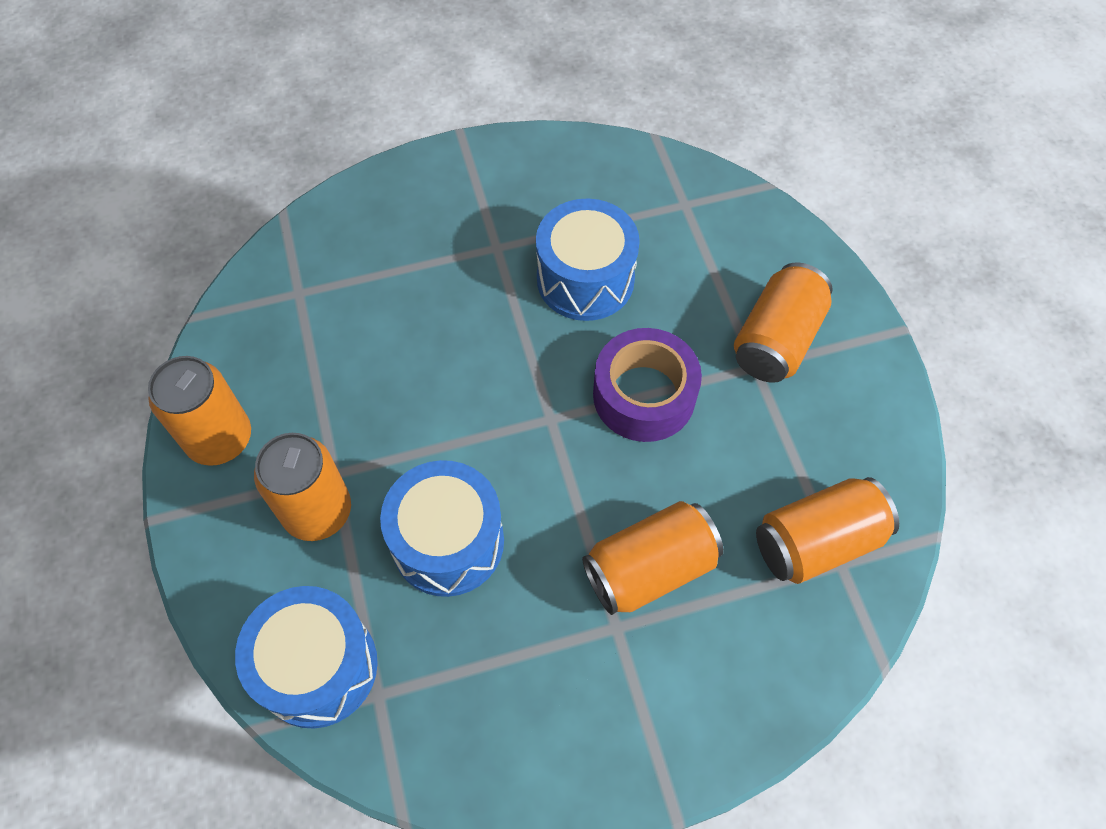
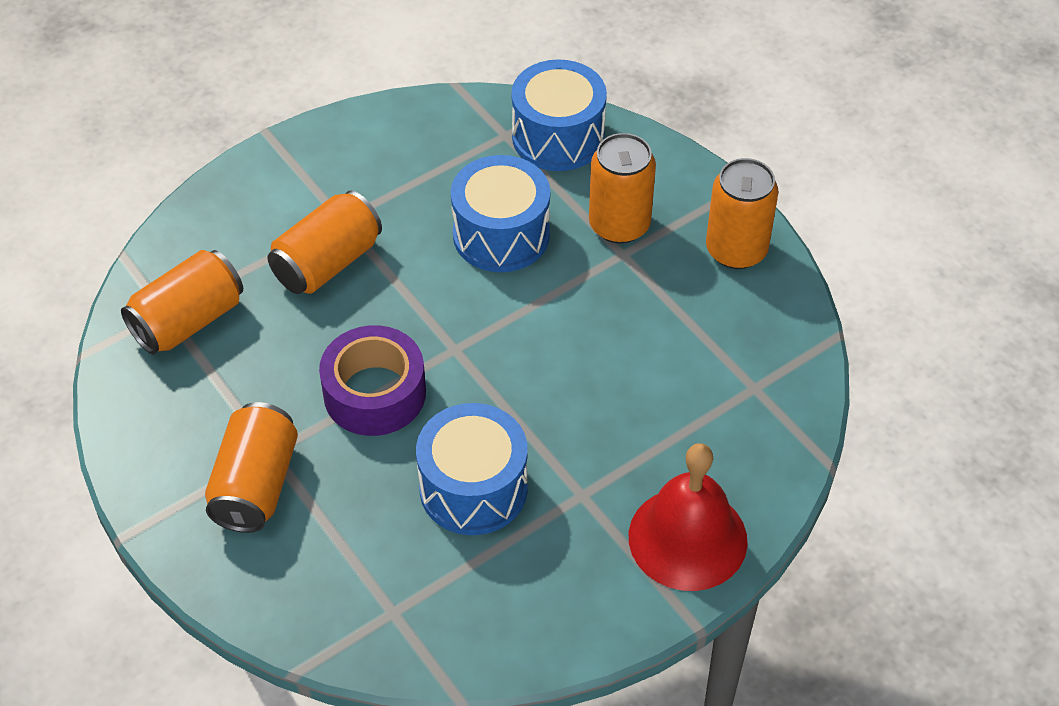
camera: 160 degrees right, 10 degrees down
(430, 189) = (687, 538): none -> red bell

